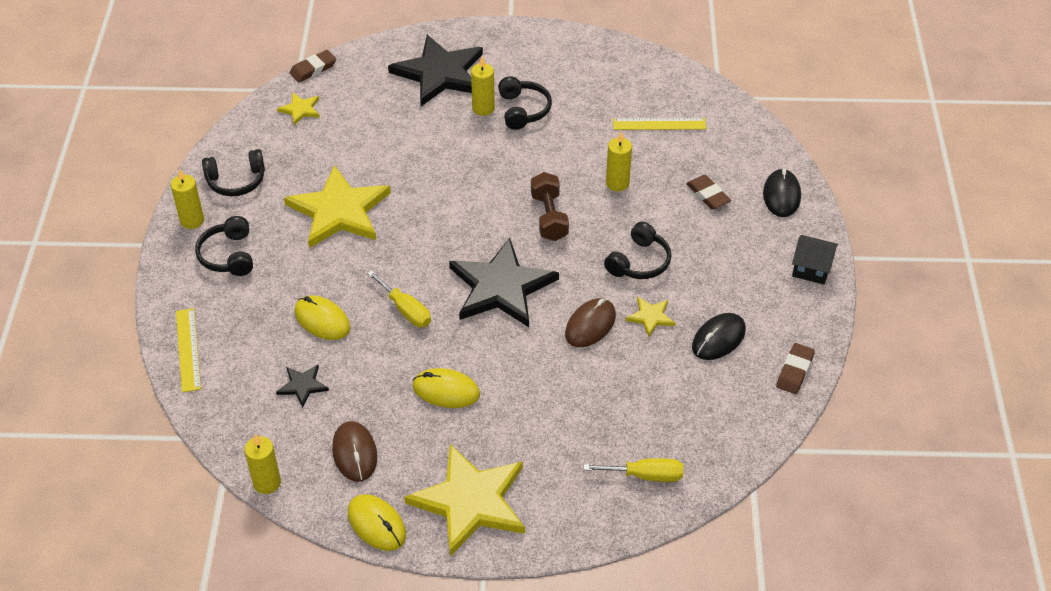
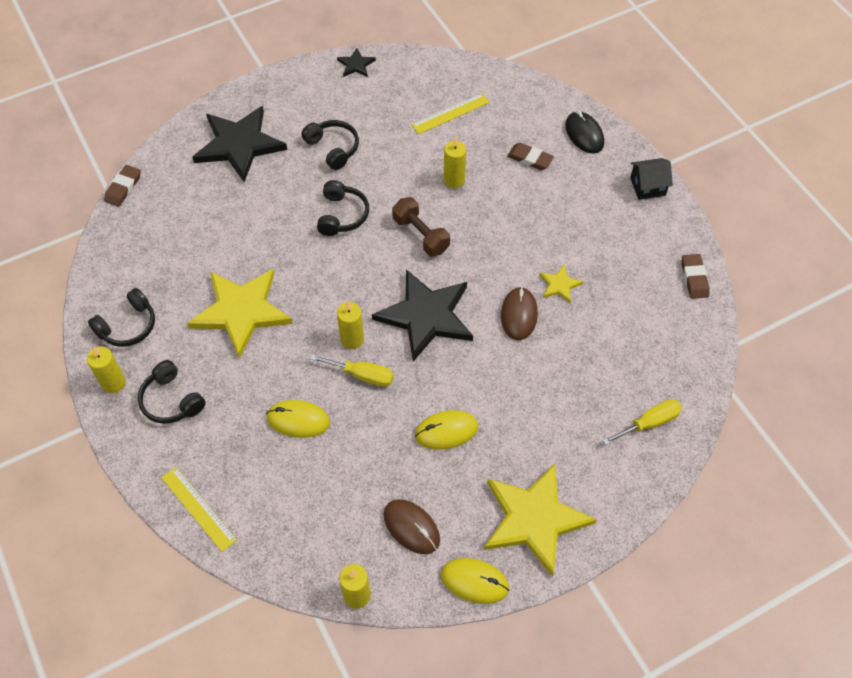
camera: 30 degrees left, 10 degrees up
(300, 109) = (139, 231): yellow star -> none
(302, 385) = (324, 489): black star -> black star (356, 64)
(483, 108) = (299, 161): yellow candle -> yellow candle (352, 339)
(639, 262) = (518, 241): black headphones -> black headphones (342, 215)
(718, 338) = (622, 278): black mouse -> none

